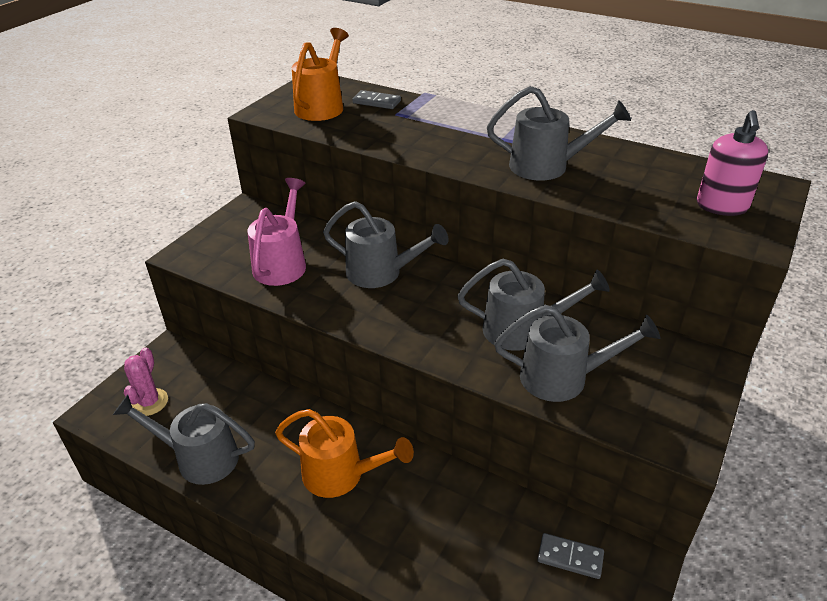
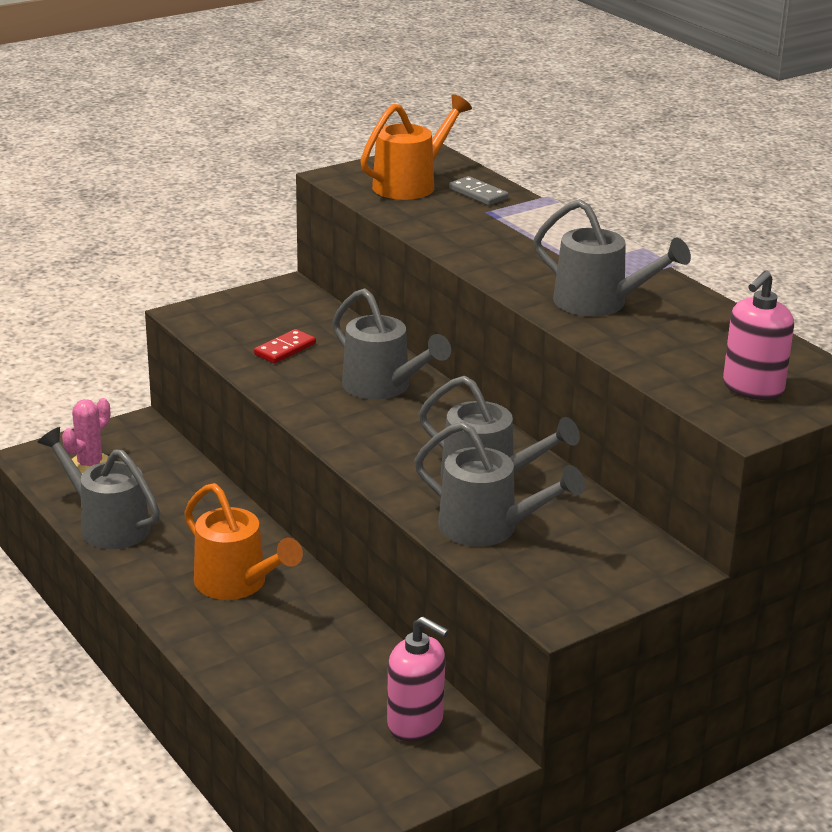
camera: 25 degrees right, 10 degrees down
(282, 263) = (285, 349): pink watering can -> red domino
(570, 557) = (415, 723): grey domino -> pink soap dispenser

